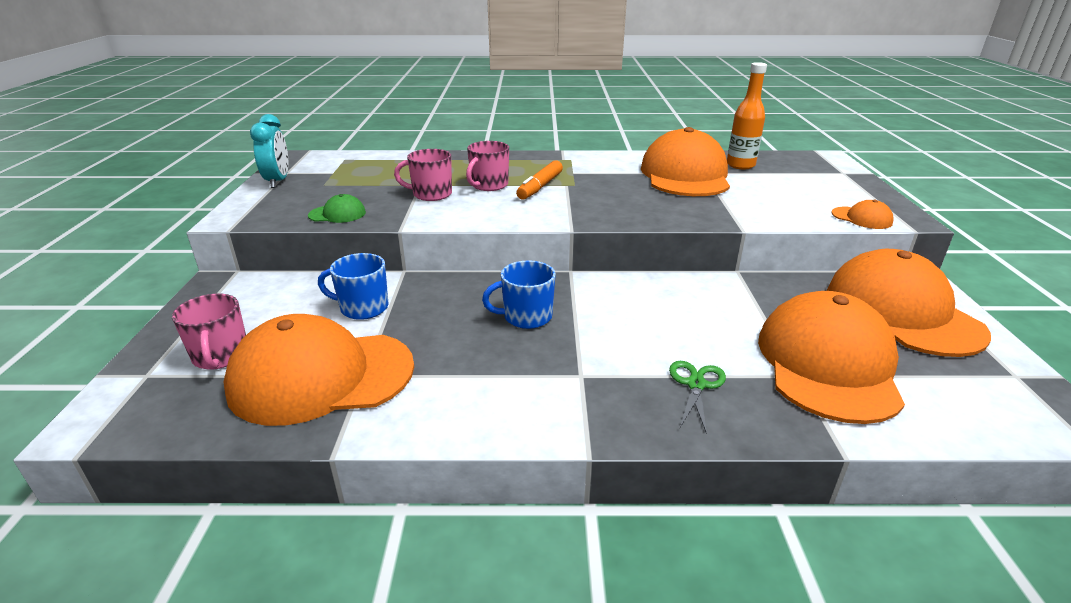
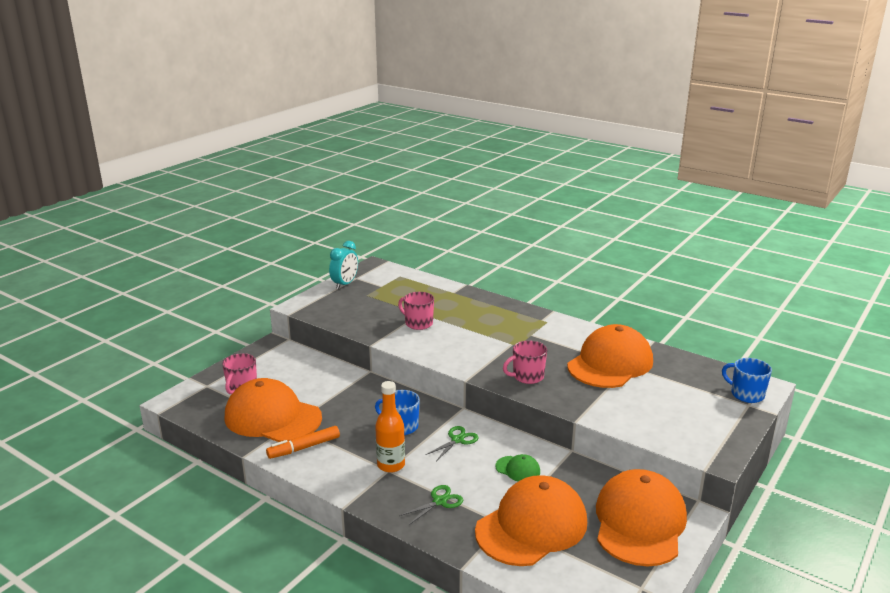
camera: 35 degrees right, 5 degrees down
(337, 214) = (351, 321): green cap -> green cap (518, 469)
(363, 308) = (326, 387): blue mug -> blue mug (746, 394)
(489, 185) = (461, 327): pink mug -> pink mug (527, 376)
(540, 187) = (492, 339): orange marker -> orange marker (304, 447)
(613, 306) = (457, 440): none -> green scissors
(740, 165) = (671, 369): orange bottle -> orange bottle (391, 465)
(861, 218) = (682, 445): orange cap -> none

